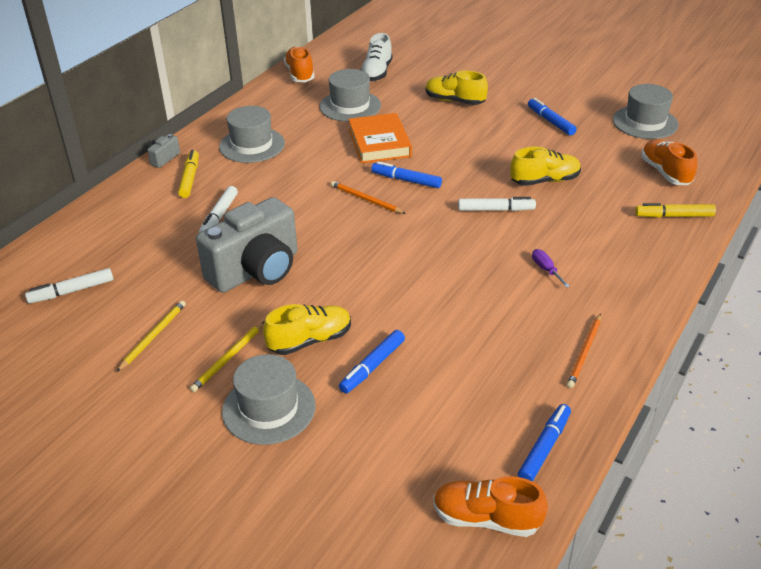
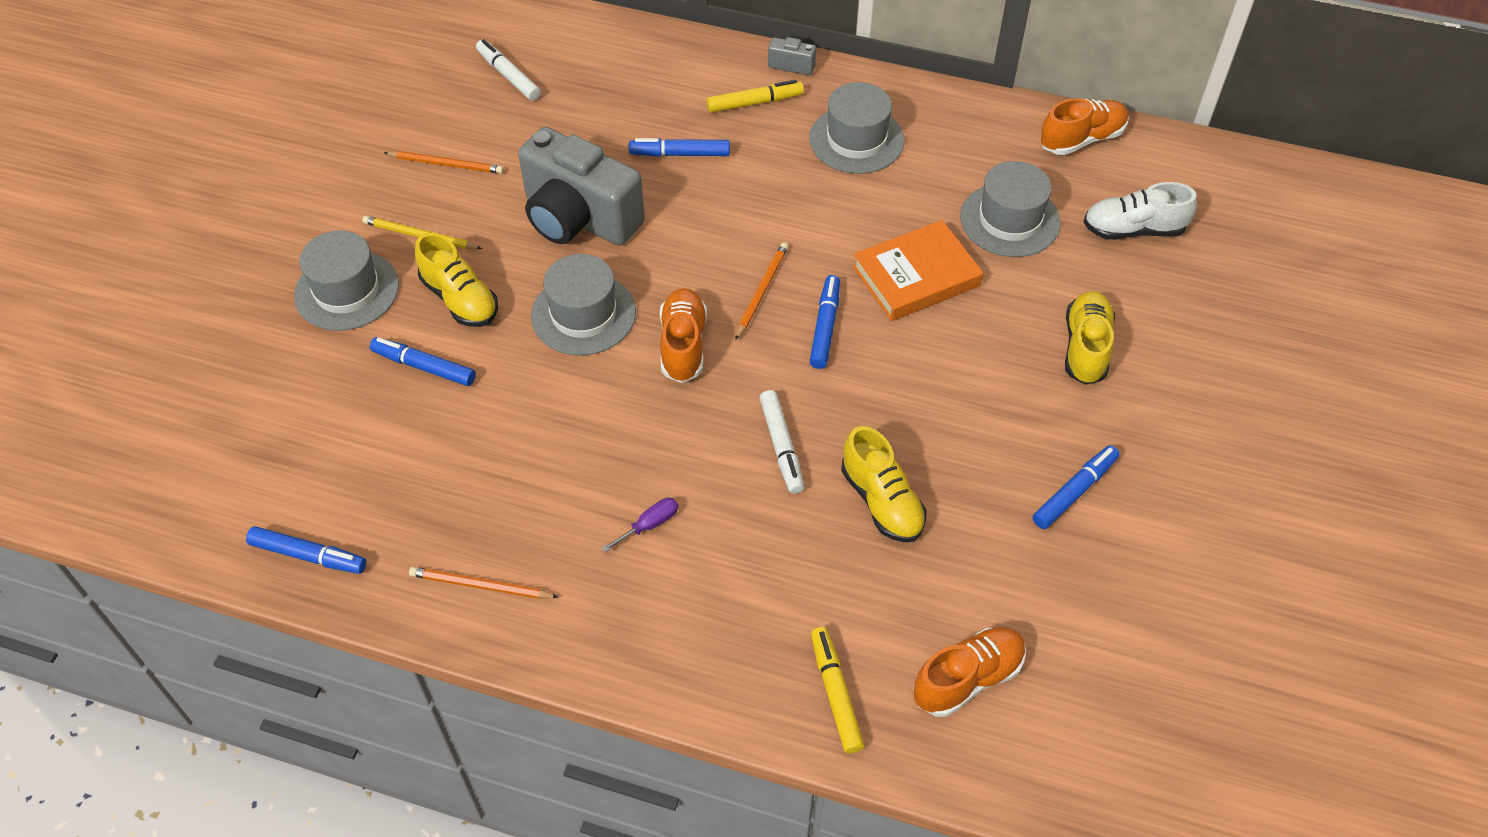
camera: 75 degrees right, 15 degrees up
(153, 336) = (446, 164): yellow pencil -> orange pencil
(219, 216) = (680, 154): white marker -> blue marker
(486, 519) = (203, 511): orange shoe -> orange shoe (683, 345)
(645, 122) = (1134, 641): grey hat -> grey hat (583, 314)

